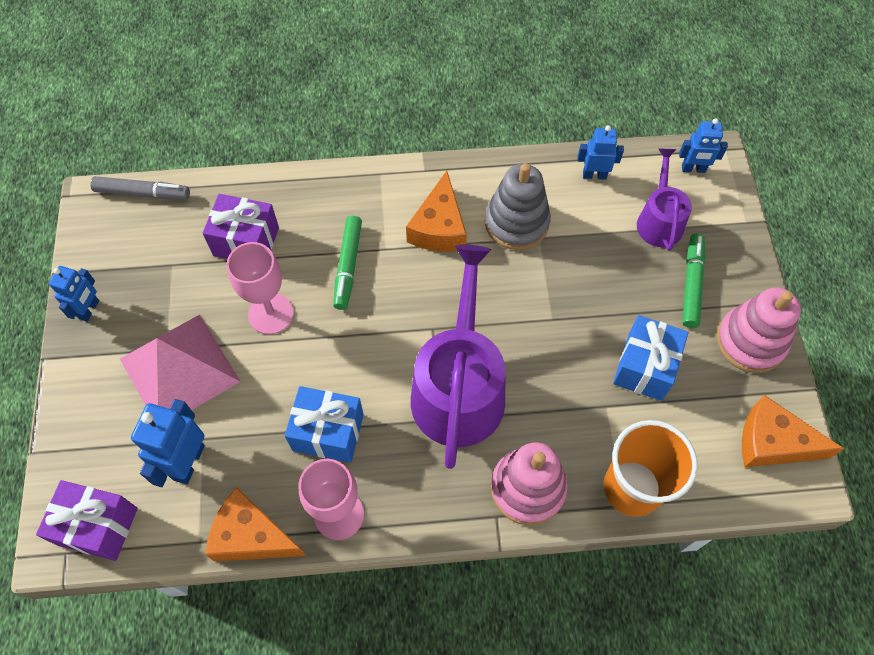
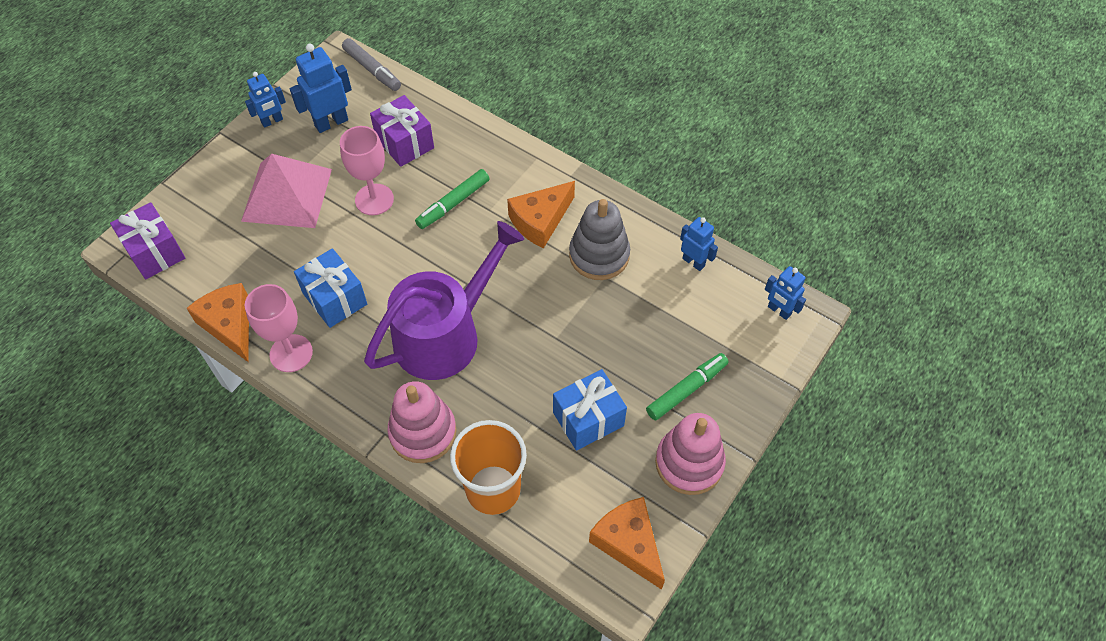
camera: 40 degrees right, 5 degrees down
(188, 462) = (238, 253): blue robot -> blue robot (331, 122)
(659, 221) = (709, 328): purple watering can -> none

